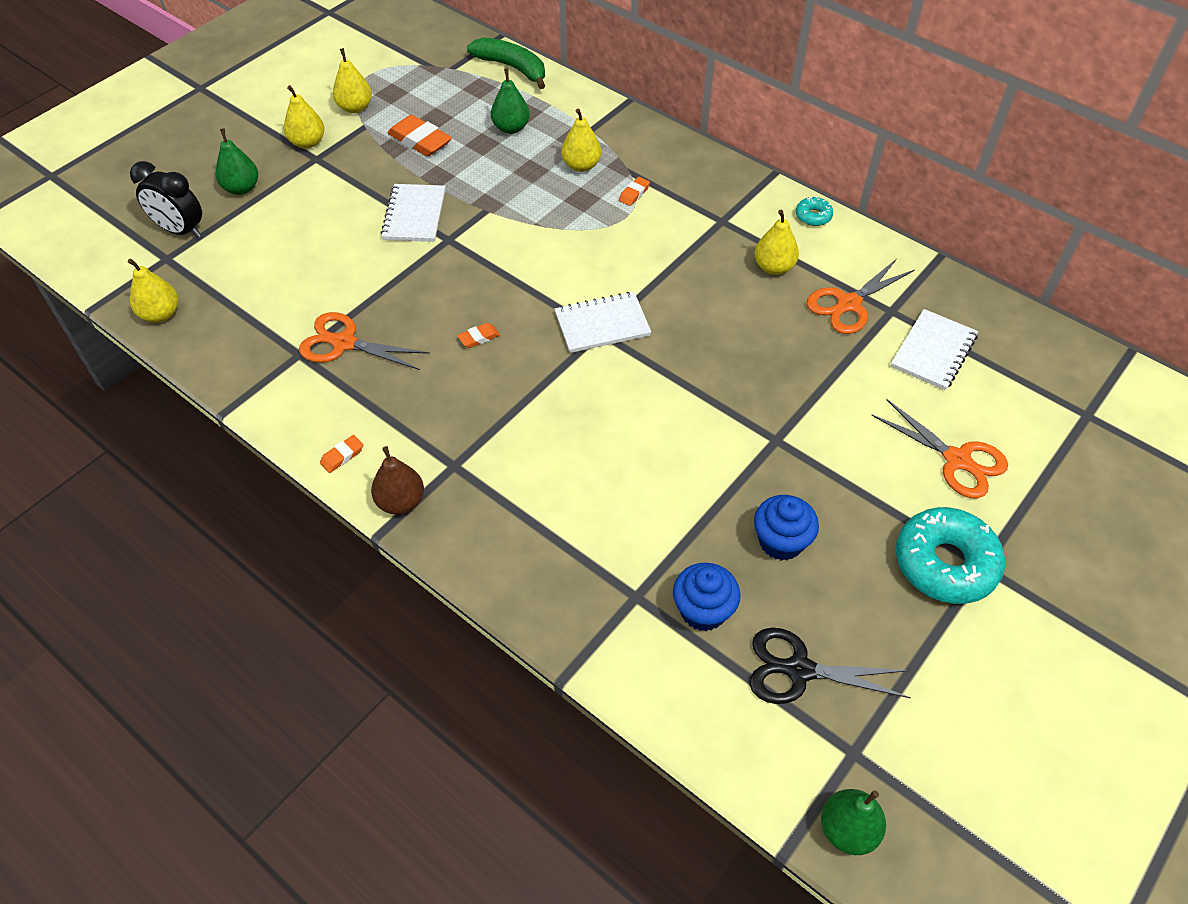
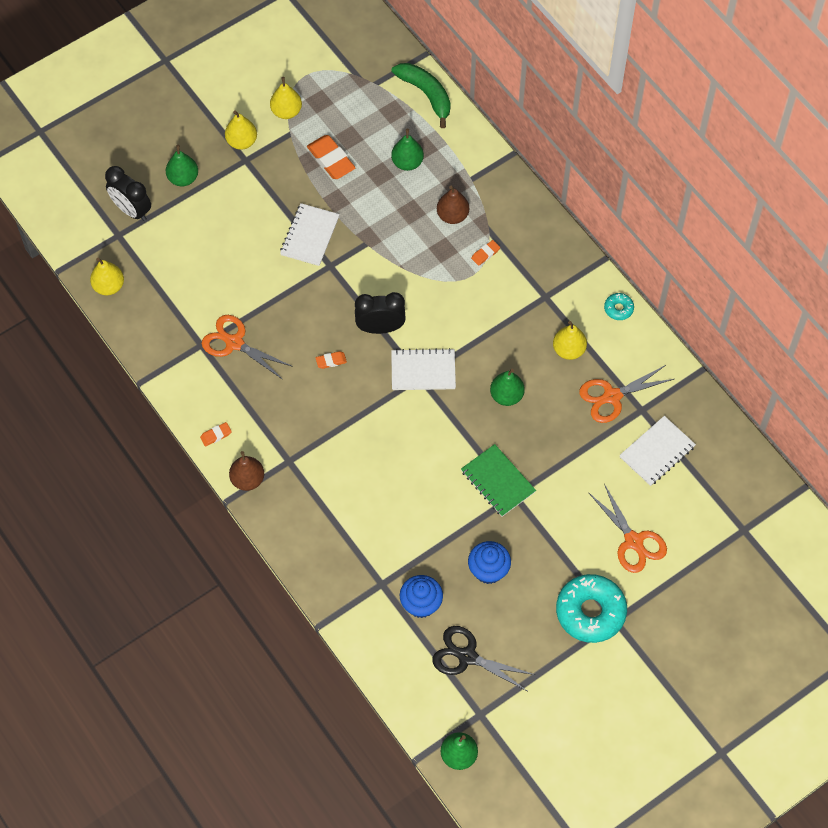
camera: 15 degrees right, 10 degrees up
(531, 290) = (380, 328): none -> black clock
(581, 166) = (452, 215): yellow pear -> brown pear
(718, 330) = (506, 396): none -> green pear
(747, 428) = (498, 481): none -> green notebook

